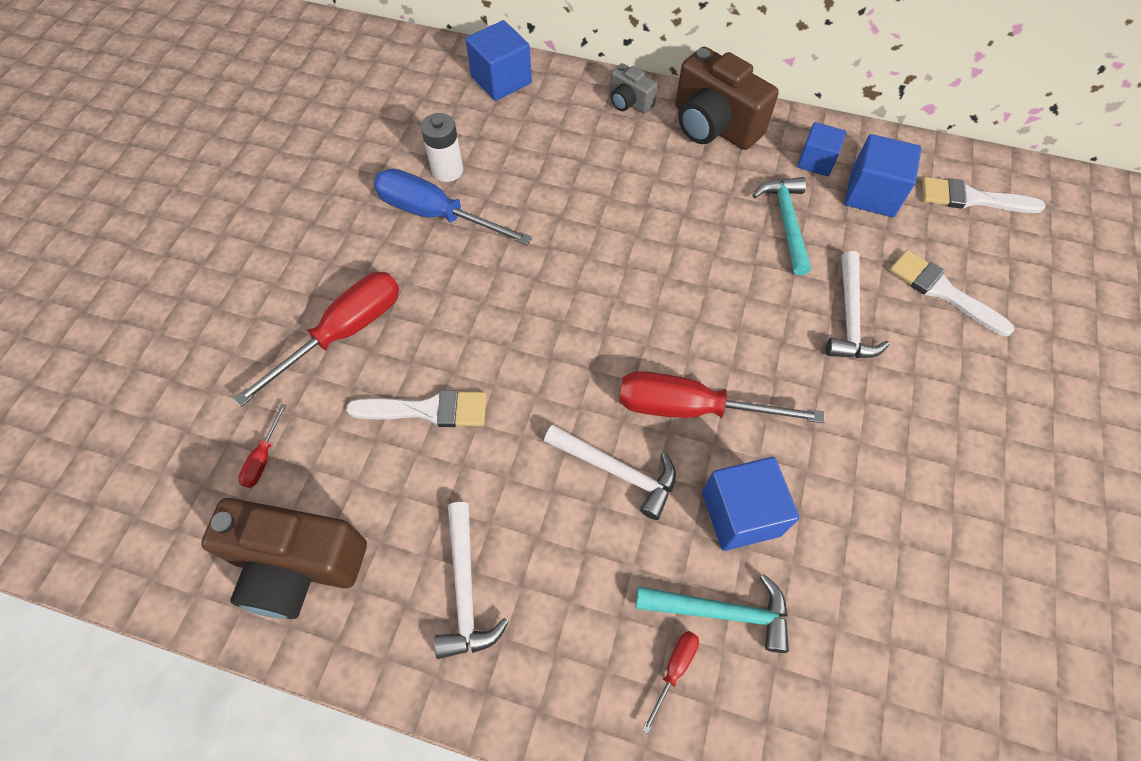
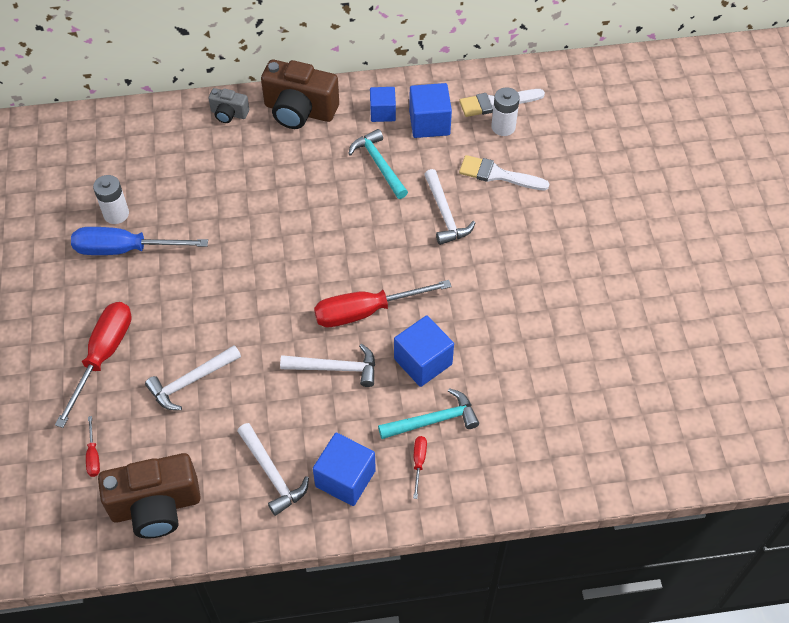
camera: 25 degrees left, 5 degrees down
(427, 410) = (191, 381): white brush -> white hammer
(501, 80) = (121, 129): blue cube -> blue cube (345, 478)
(971, 232) = (503, 127): none -> white battery

